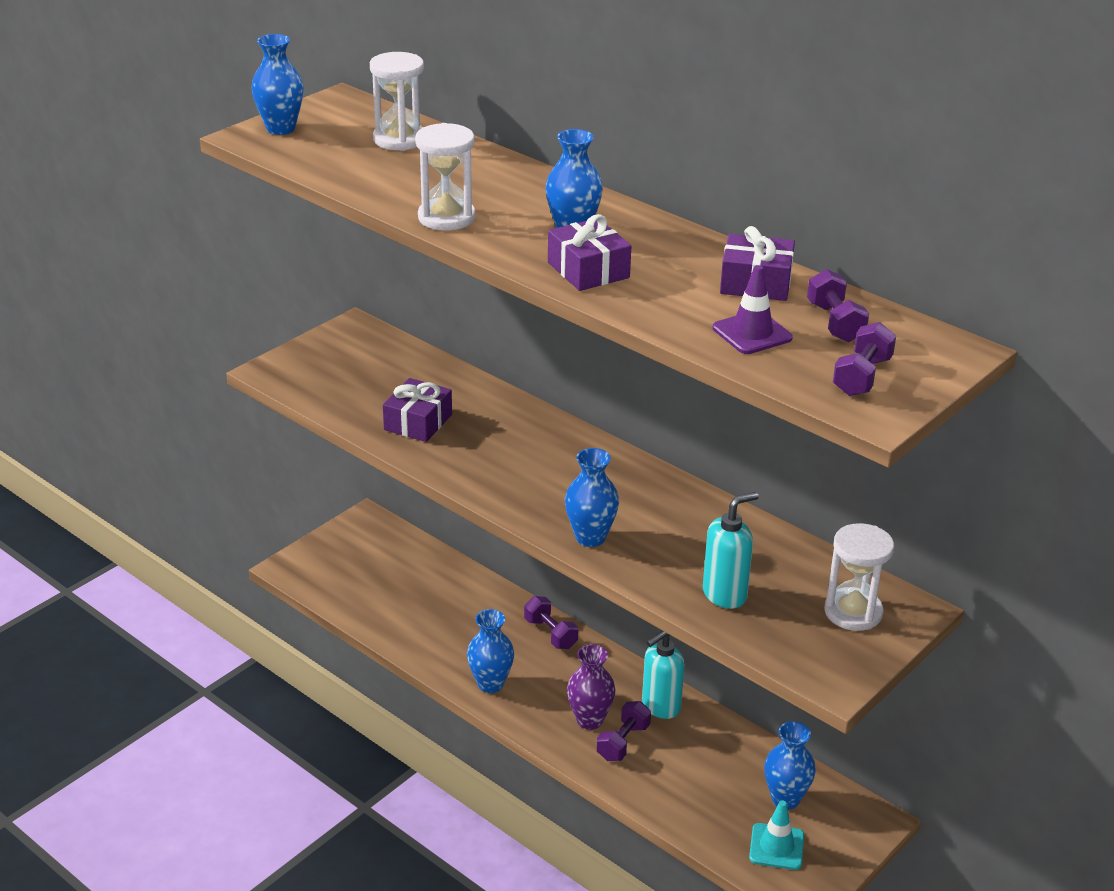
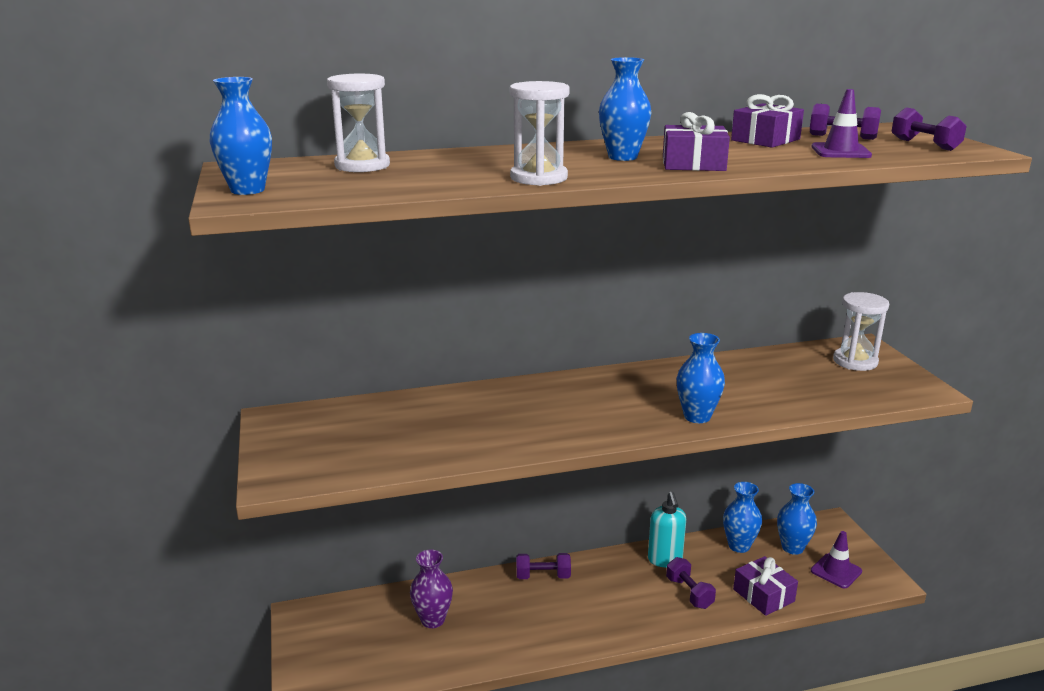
camera: 55 degrees left, 10 degrees down
(418, 422) = (459, 435): purple gift -> purple gift (763, 595)
(490, 684) = (572, 632): blue vase -> blue vase (739, 546)
(590, 720) = (653, 598): purple vase -> purple vase (433, 620)
(725, 594) = (807, 393): turquoise soap dispenser -> none
(776, 847) = (836, 571): turquoise traffic cone -> purple traffic cone

